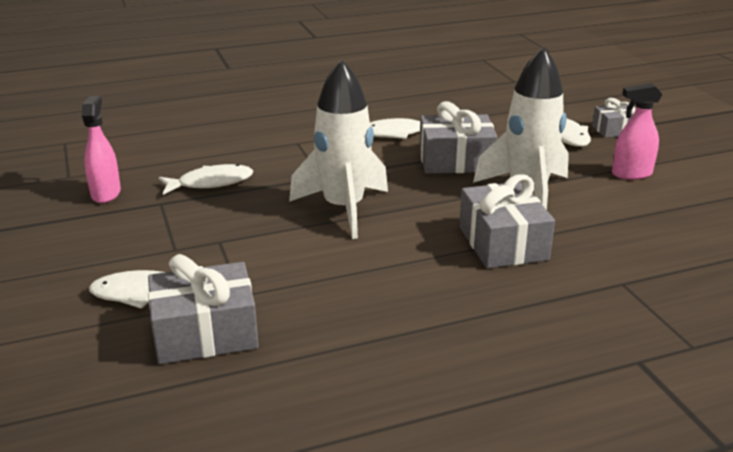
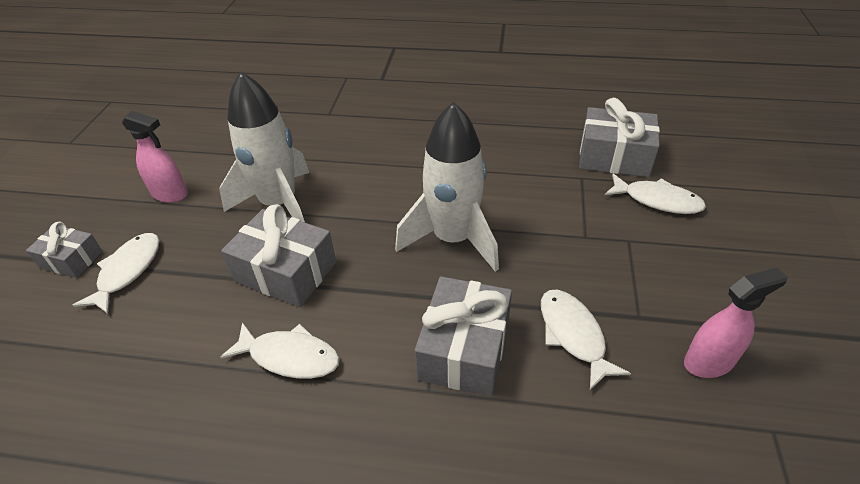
camera: 150 degrees left, 15 degrees up
(106, 194) = (709, 362): pink spray bottle -> pink spray bottle turned 135 degrees counterclockwise
(211, 183) = (573, 335): white fish -> white fish turned 60 degrees clockwise
(502, 243) = (362, 162): grey gift -> grey gift (464, 349)

